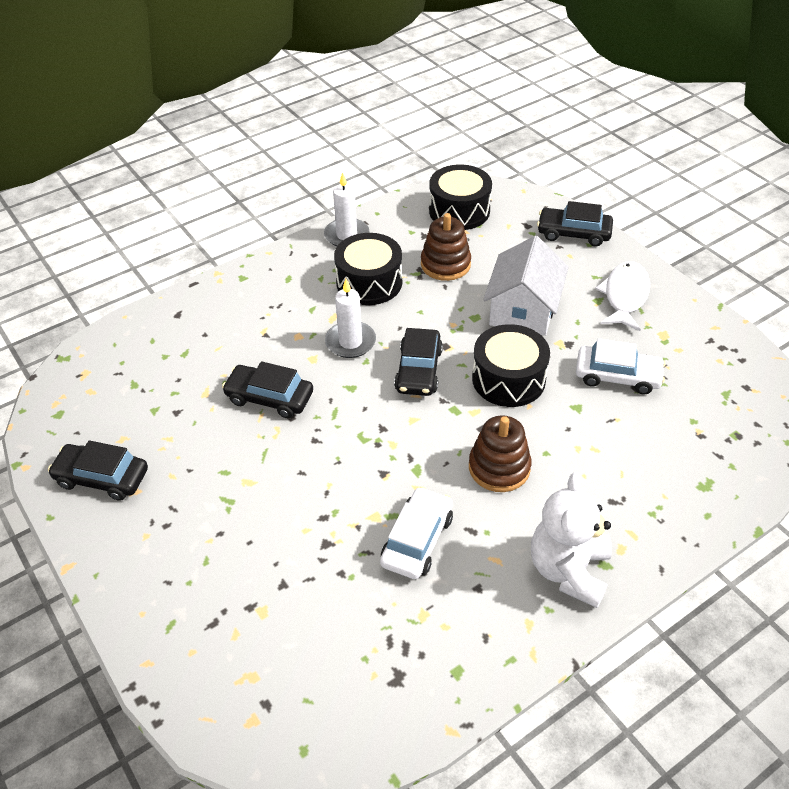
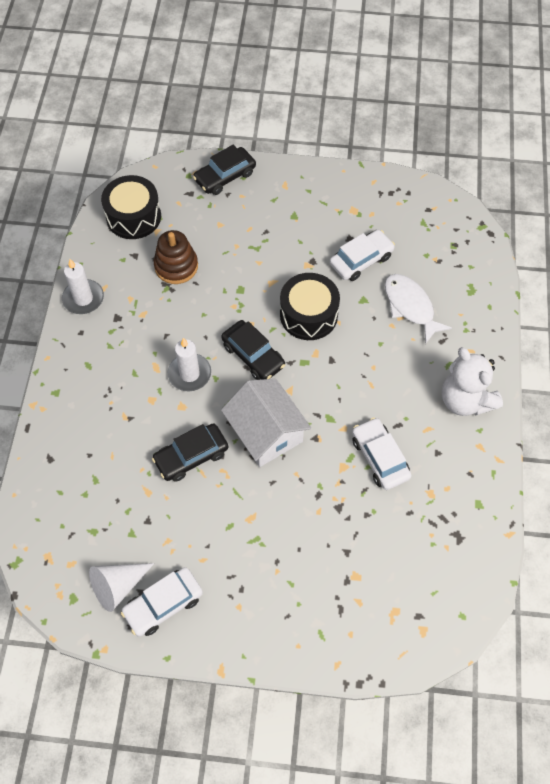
camera: 50 degrees left, 15 degrees up
(94, 435) = (118, 586): none -> white cone
(102, 478) = (163, 604): black car -> white car
(369, 282) = (145, 321): black drum -> none
(499, 468) = (368, 375): brown stacking toy -> none
(523, 309) = (261, 259): white house -> white house (266, 432)
(625, 296) = (305, 200): white fish -> white fish (410, 306)

